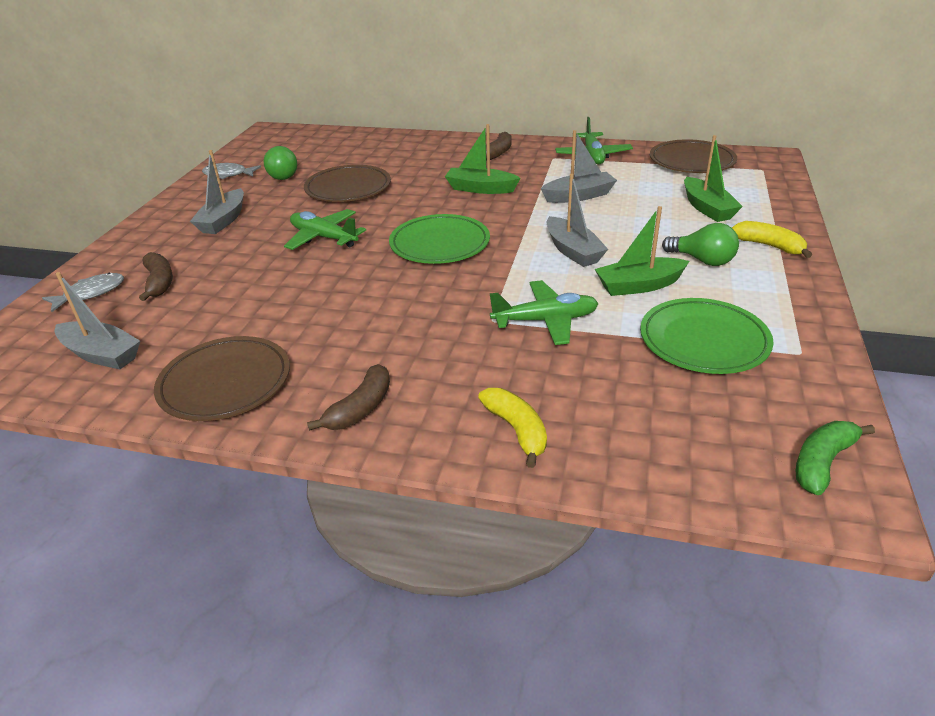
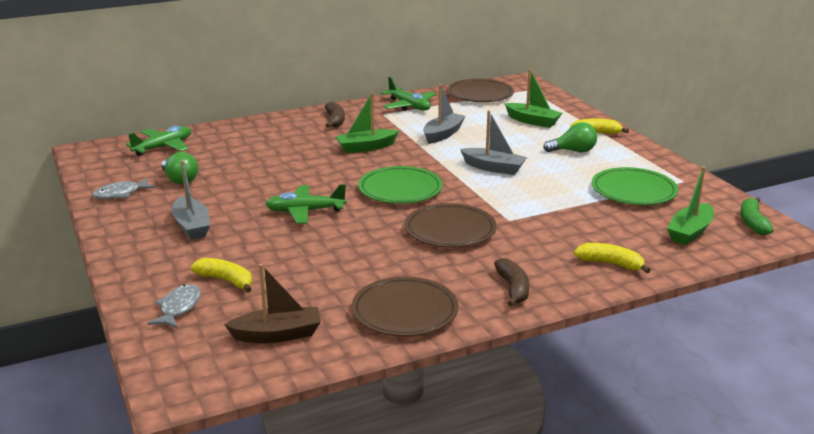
camera: 40 degrees left, 10 degrees down
(101, 354) = (277, 335): grey boat -> brown boat
(159, 282) = (226, 281): brown banana -> yellow banana
(348, 188) = (258, 174): brown plate -> brown plate (450, 230)
(545, 321) = (540, 209): green plane -> green plane (163, 147)
(639, 286) = (560, 175): green boat -> green boat (690, 232)

